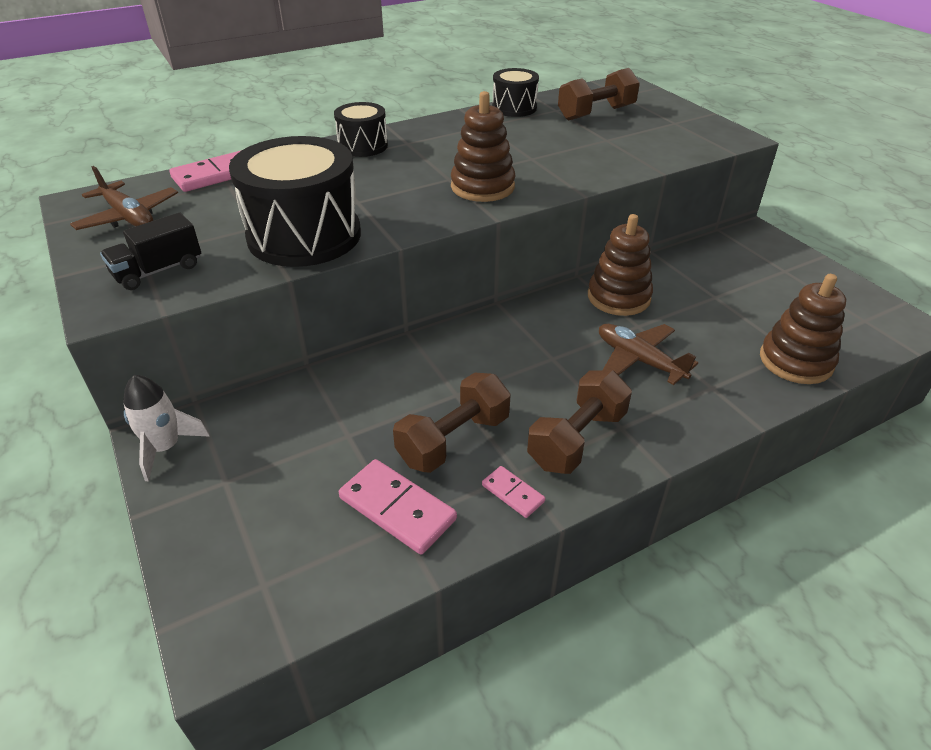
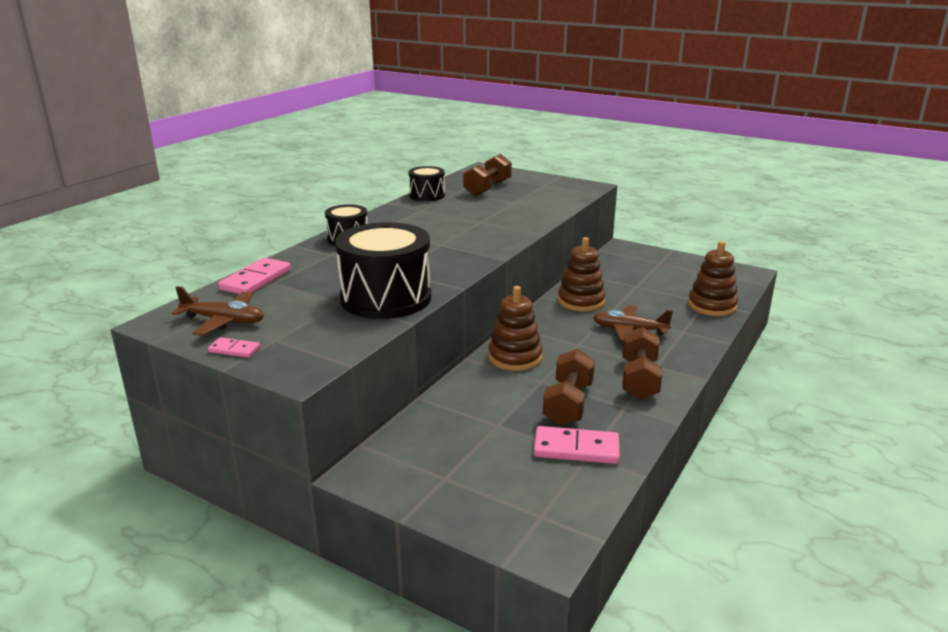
camera: 30 degrees left, 15 degrees down
(158, 271) = (305, 344): black truck -> none
(165, 448) = (374, 476): white rocket -> none
(482, 187) = (470, 244): brown stacking toy -> brown stacking toy (515, 357)
(513, 493) = (634, 417): pink domino -> pink domino (234, 350)

